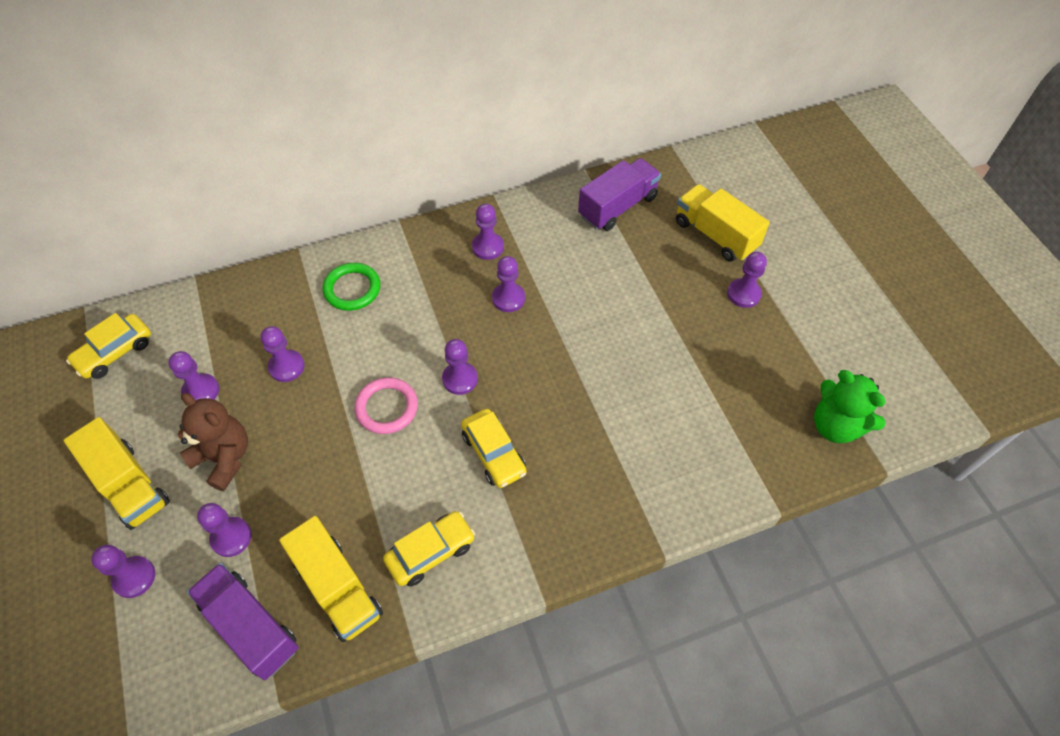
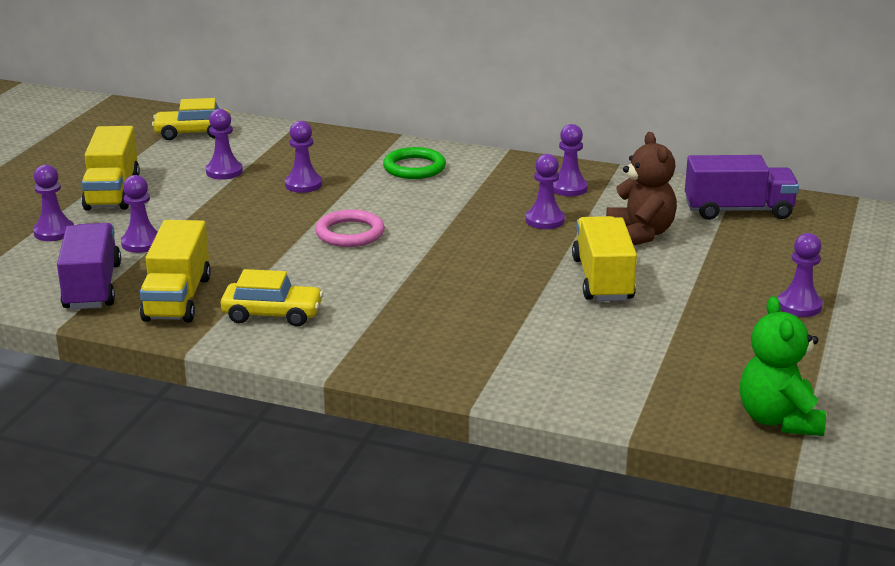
camera: 40 degrees right, 30 degrees down
(224, 458) = (193, 207): brown teddy bear -> brown teddy bear (640, 234)
(460, 379) = (433, 243): purple pawn -> none
(494, 453) = (402, 291): yellow car -> none
(715, 235) = (824, 262): yellow truck -> yellow truck (602, 279)

